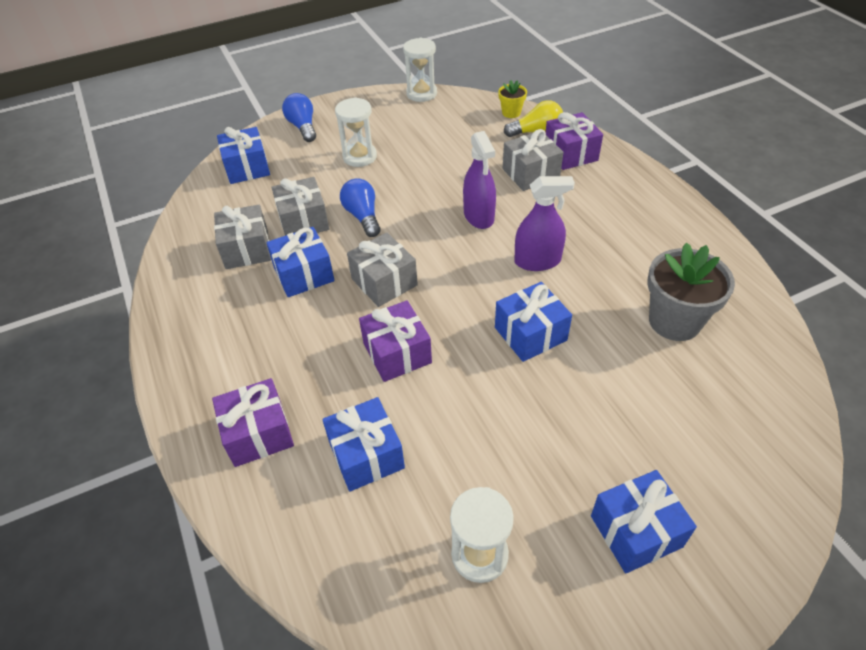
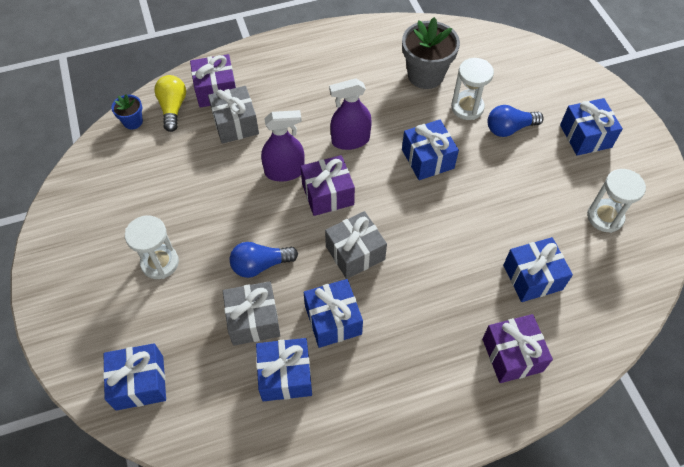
camera: 85 degrees left, 10 degrees up
(247, 249) = (285, 375): grey gift -> blue gift
(303, 127) = (78, 321): blue light bulb -> blue light bulb (509, 128)
(397, 353) = (437, 249): purple gift -> purple gift (327, 194)
(421, 94) = (61, 194): white hourglass -> white hourglass (467, 107)
(511, 113) = (133, 122): yellow flower pot -> blue flower pot
(537, 261) = (350, 140): purple spray bottle -> purple spray bottle turned 105 degrees counterclockwise

